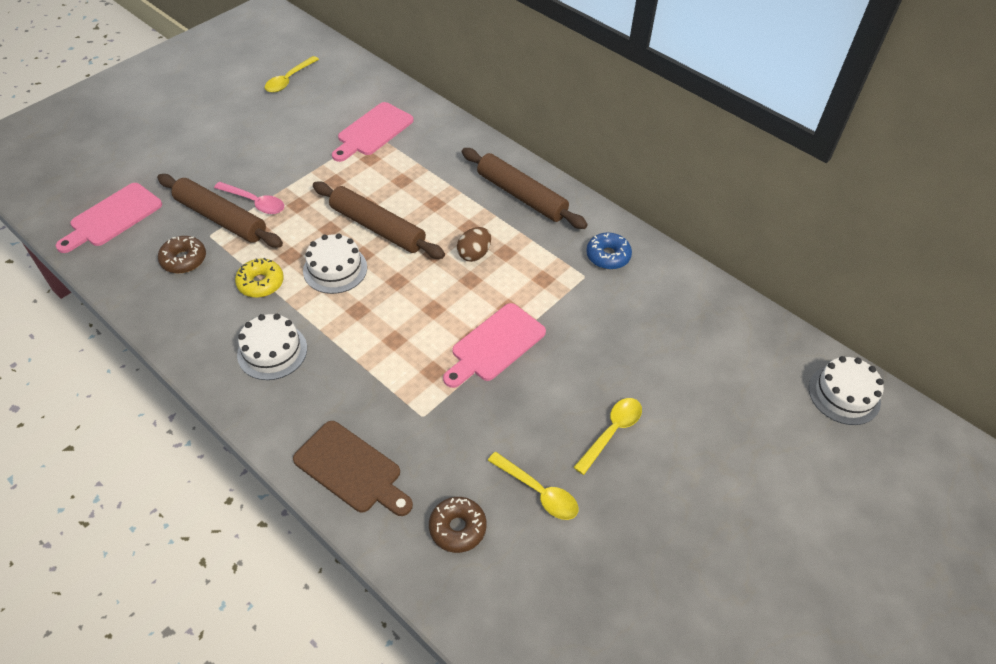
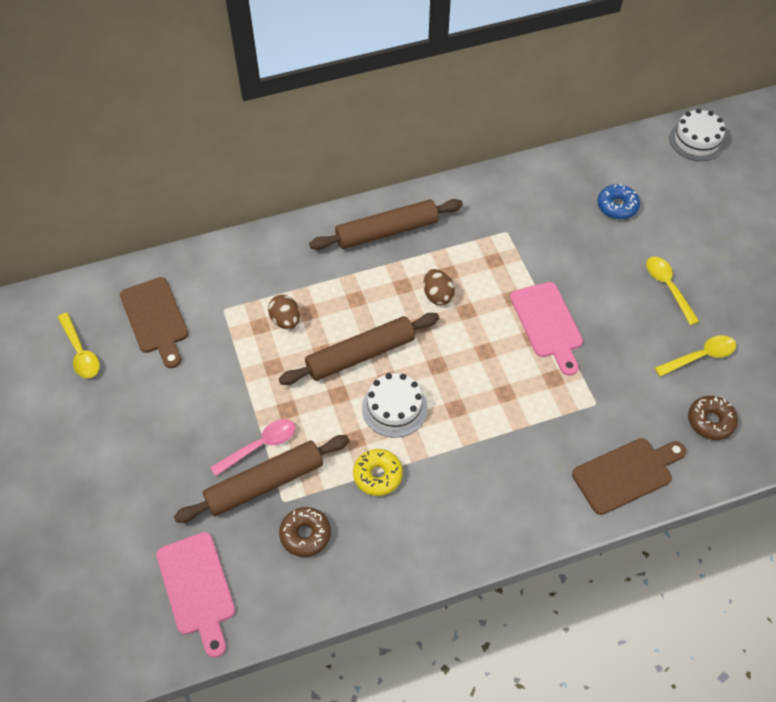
camera: 60 degrees left, 5 degrees up
(272, 351) = (469, 492): white cake -> none
(341, 102) = (155, 319): none -> brown cutting board
(373, 131) = (220, 308): pink cutting board -> none
(384, 171) = (285, 320): none -> brown egg
(608, 256) = (493, 206): blue donut -> blue donut (617, 206)

